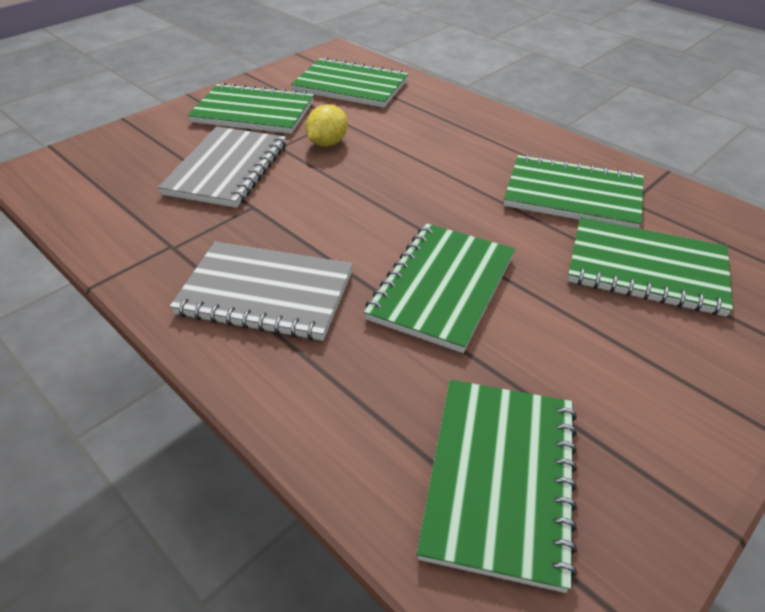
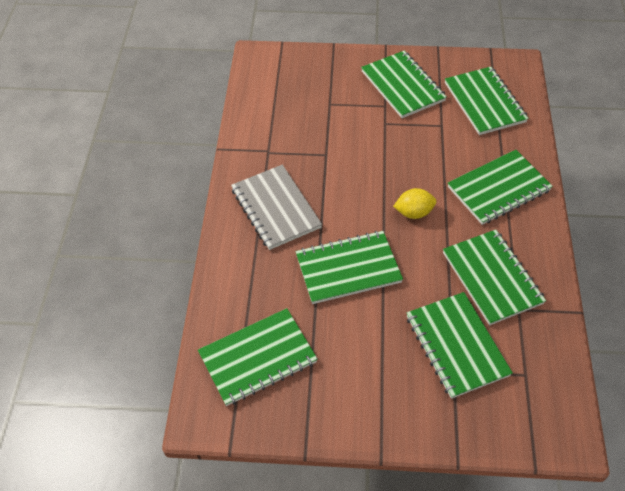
camera: 50 degrees right, 10 degrees up
(227, 169) = (342, 120): grey notebook -> none
(327, 143) = (412, 139): yellow lemon -> yellow lemon (414, 213)
(463, 132) = (498, 189): none -> green notebook

